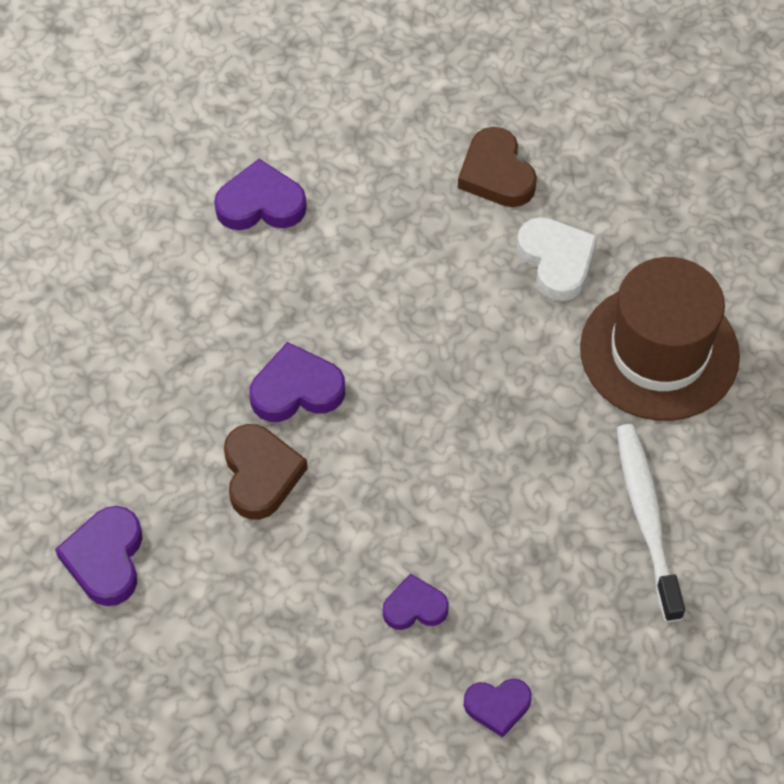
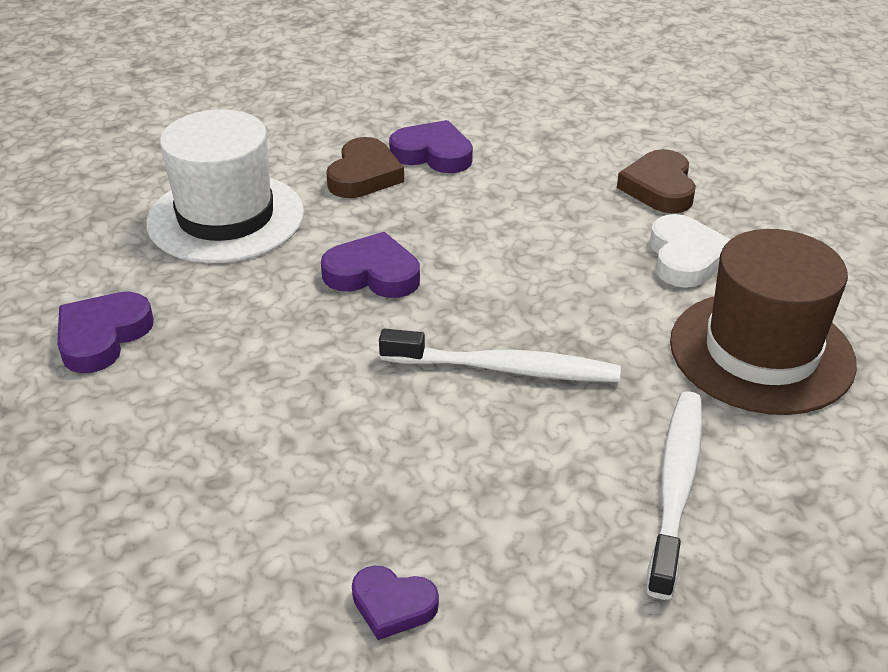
camera: 25 degrees right, 20 degrees down
(115, 371) = (226, 217): none -> white hat
(260, 474) = (292, 322): brown heart -> brown heart (364, 175)
(414, 607) = (364, 476): purple heart -> none
(466, 453) = (505, 368): none -> white toothbrush

